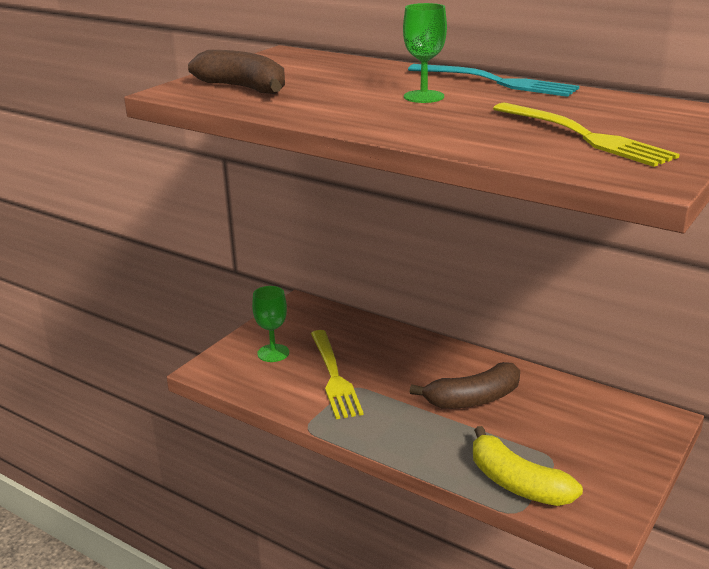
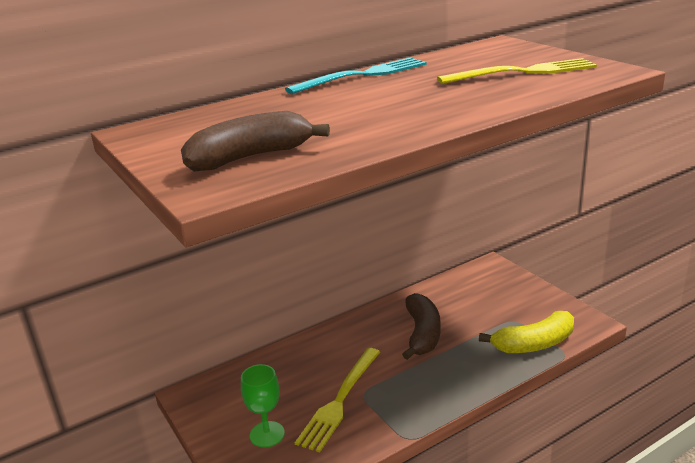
camera: 65 degrees left, 0 degrees up
(334, 377) = (339, 401): yellow fork -> yellow fork turned 105 degrees clockwise
(424, 97) = (376, 98): green goblet -> none

